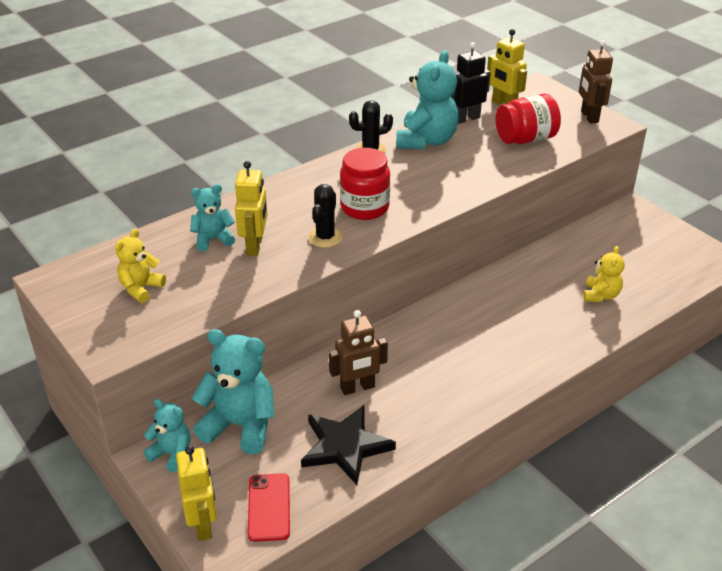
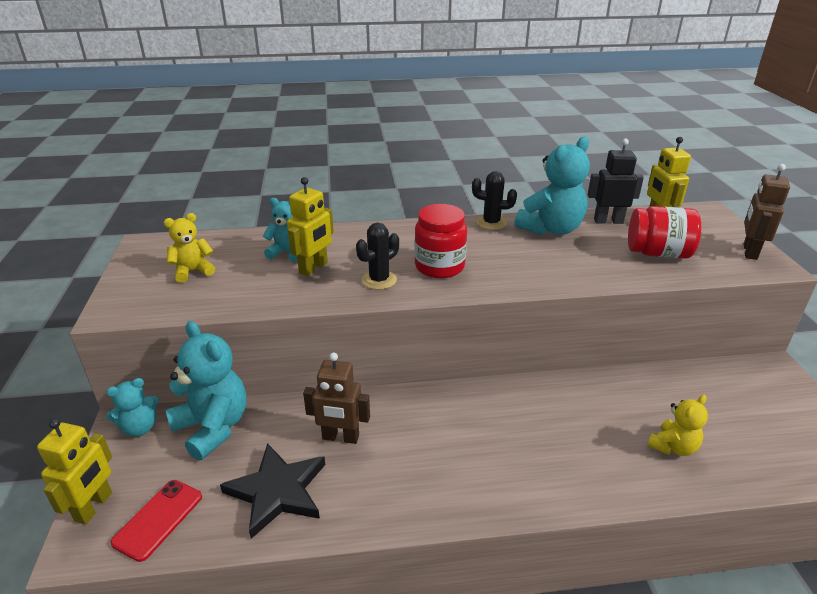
camera: 30 degrees right, 5 degrees down
(172, 454) = (139, 428): turquoise teddy bear -> turquoise teddy bear turned 90 degrees clockwise

